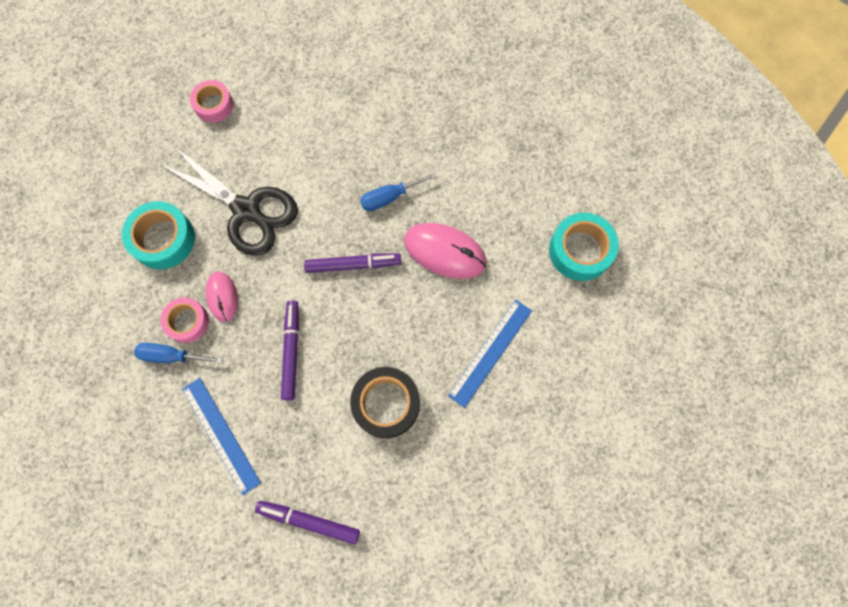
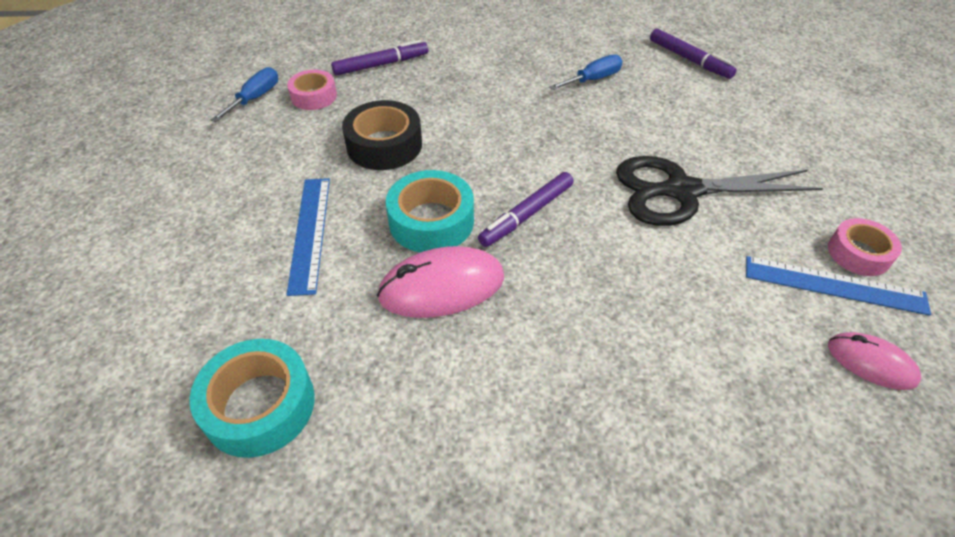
camera: 140 degrees right, 25 degrees down
(163, 239) = (711, 131): turquoise tape -> turquoise tape (431, 221)
(187, 322) = (611, 100): pink tape -> pink tape (314, 96)
(221, 435) = (498, 66): blue ruler -> blue ruler (834, 285)
(222, 297) = (608, 127): pink mouse -> pink mouse (871, 363)
(291, 351) = (505, 130): purple marker -> purple marker (689, 59)
(389, 197) = (562, 298): blue screwdriver -> blue screwdriver (255, 98)

